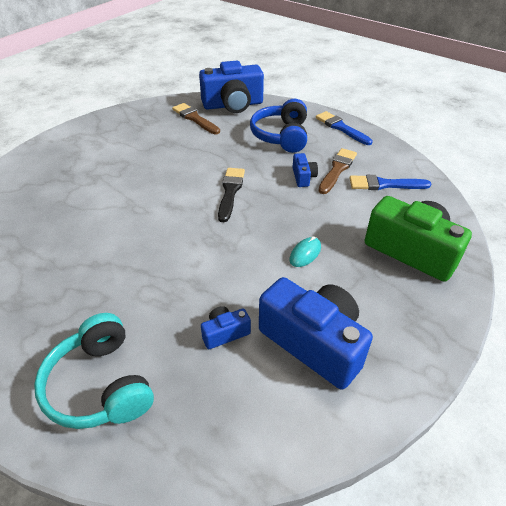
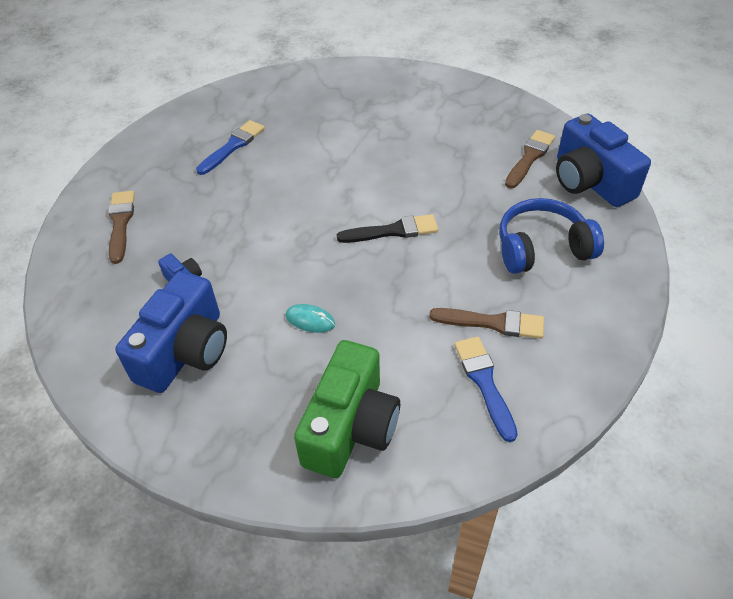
camera: 75 degrees right, 5 degrees up
(100, 385) = (121, 223): turquoise headphones -> brown brush
(303, 177) = (456, 290): blue camera -> none
(341, 128) = (609, 310): blue brush -> blue brush (232, 146)

